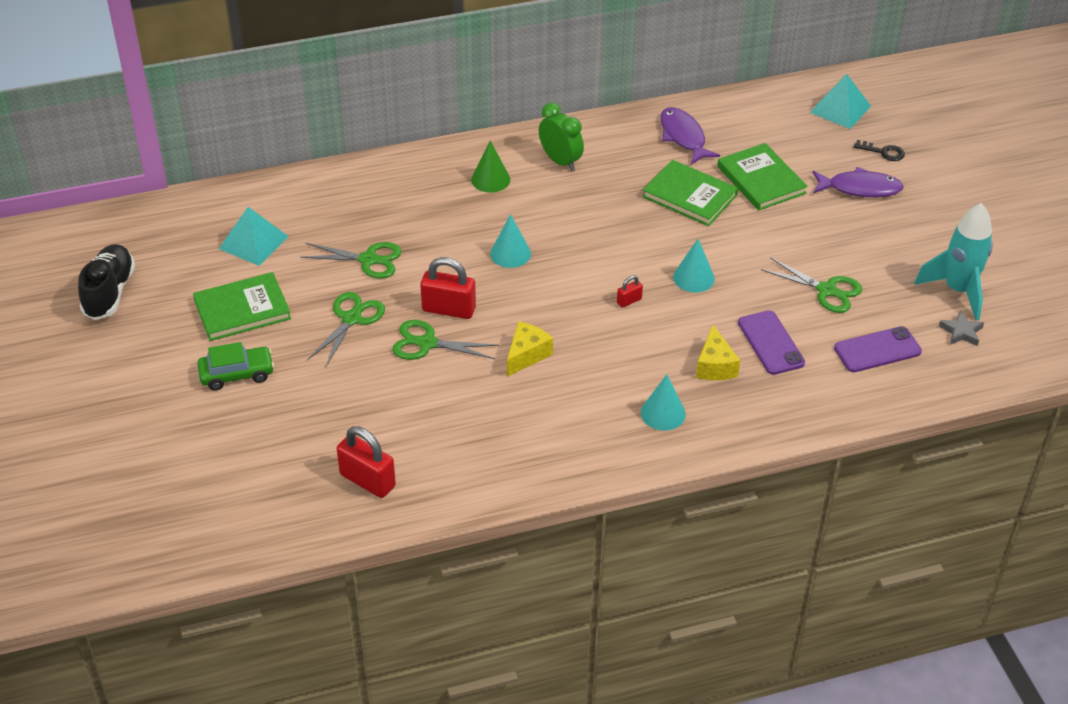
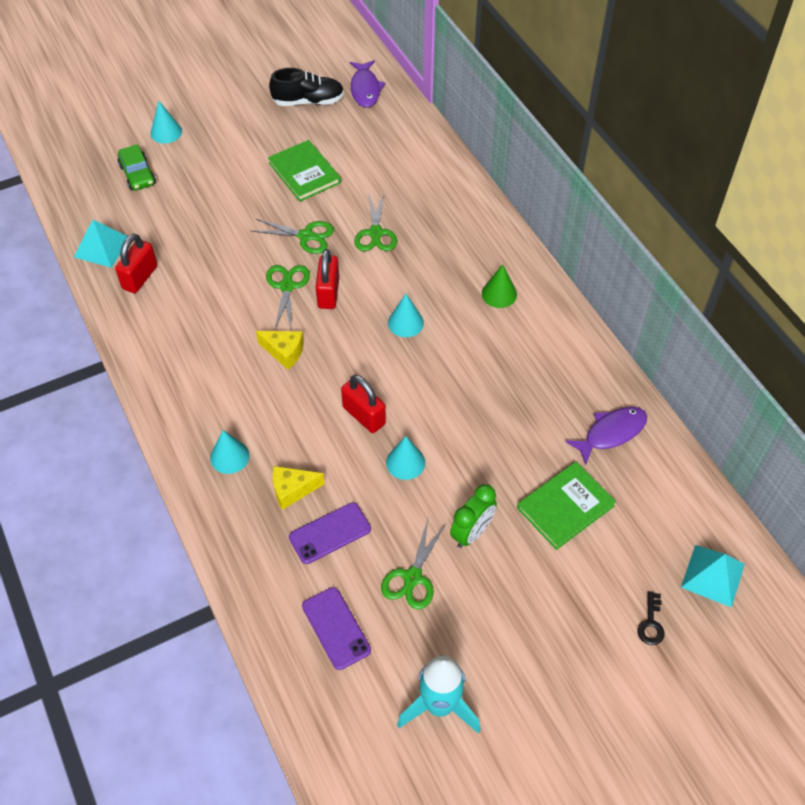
camera: 80 degrees right, 10 degrees up
(100, 440) = (166, 132): none -> turquoise cone
(237, 374) = (237, 185): green car -> green car (137, 175)
(253, 242) = (379, 163): turquoise pyramid -> turquoise pyramid (102, 247)
(560, 161) = (540, 340): green clock -> green clock (472, 532)
(629, 301) = (364, 416): red padlock -> red padlock, size x2.04
(690, 196) = (522, 447): green book -> none
(860, 188) = (580, 602): purple fish -> purple fish (365, 89)
(961, 332) = (376, 710): grey star -> none

